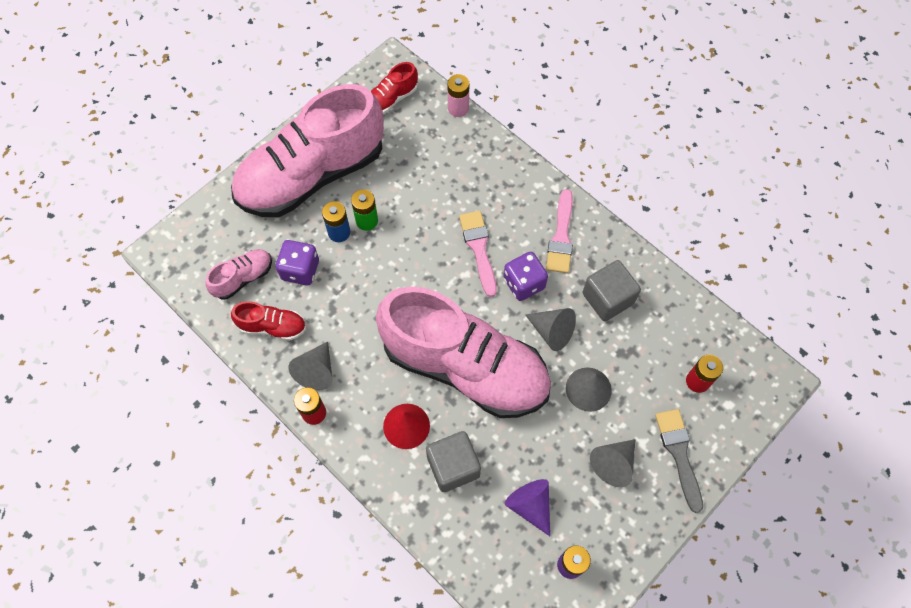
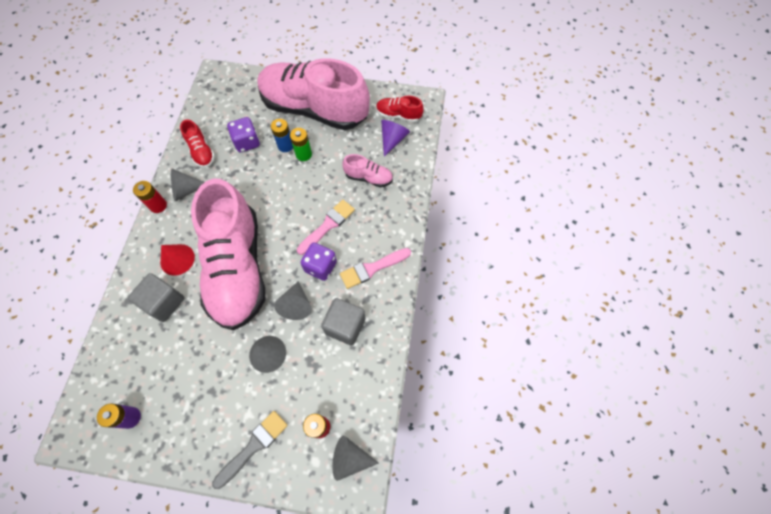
camera: 55 degrees right, 0 degrees up
(243, 278) = (223, 119): pink shoe -> pink shoe (368, 178)
(458, 108) = (421, 153): pink battery -> none
(530, 505) = (161, 366): purple cone -> purple cone (392, 140)
(613, 464) = (220, 403): grey cone -> grey cone (350, 458)

